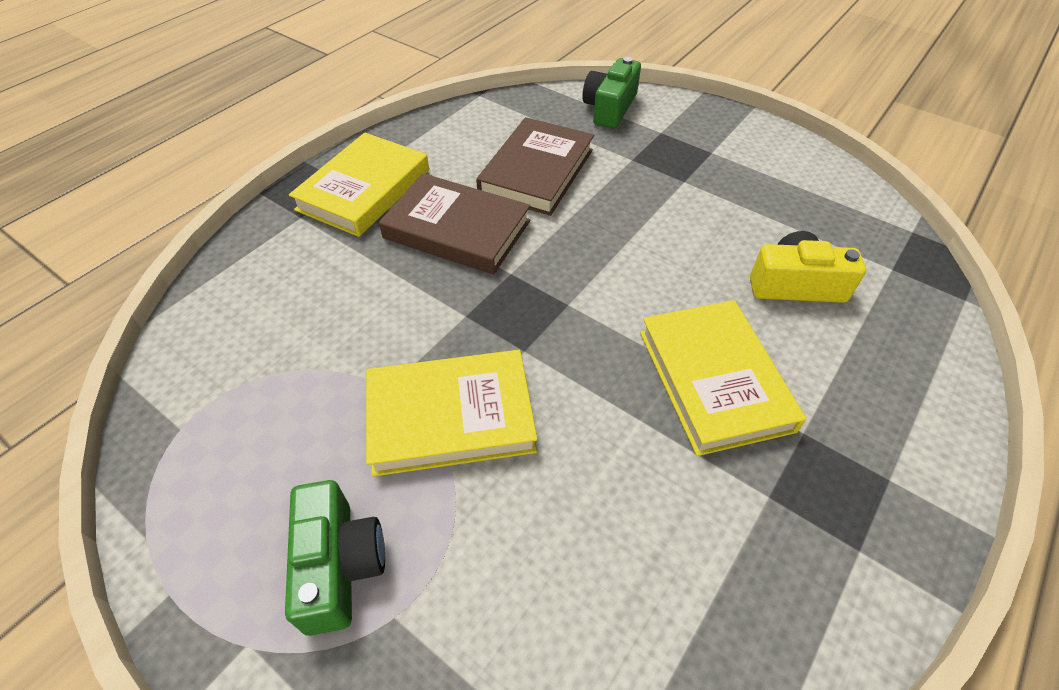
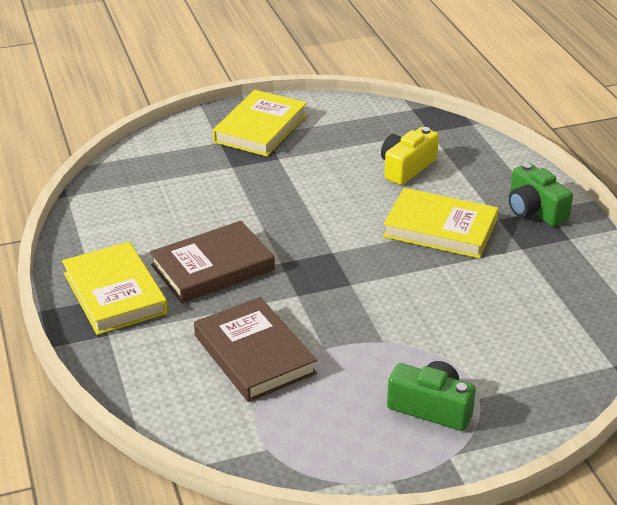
camera: 55 degrees left, 15 degrees down
(451, 416) = (371, 331): yellow book -> yellow book (260, 128)
(536, 171) = (194, 210): brown book -> brown book (254, 354)
(610, 108) = (165, 148): green camera -> green camera (534, 210)

